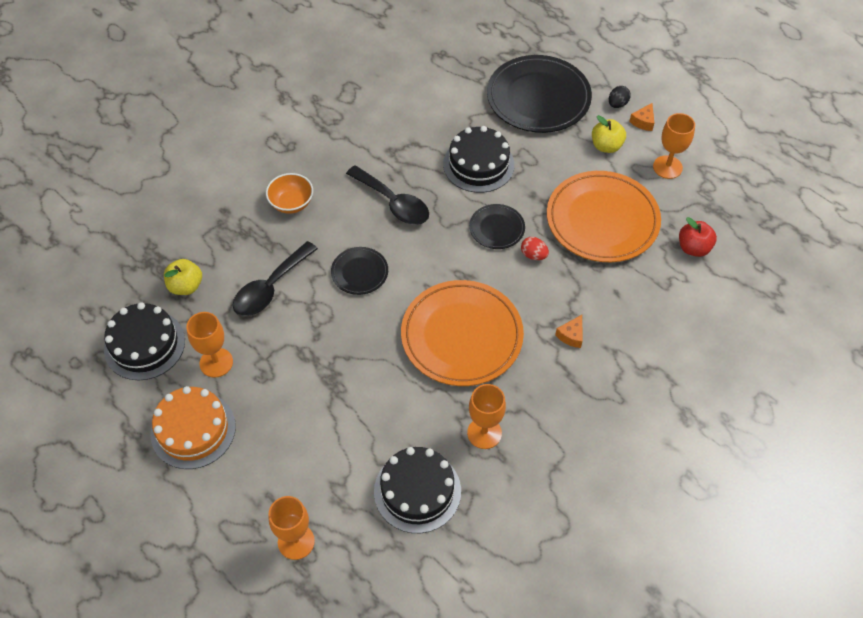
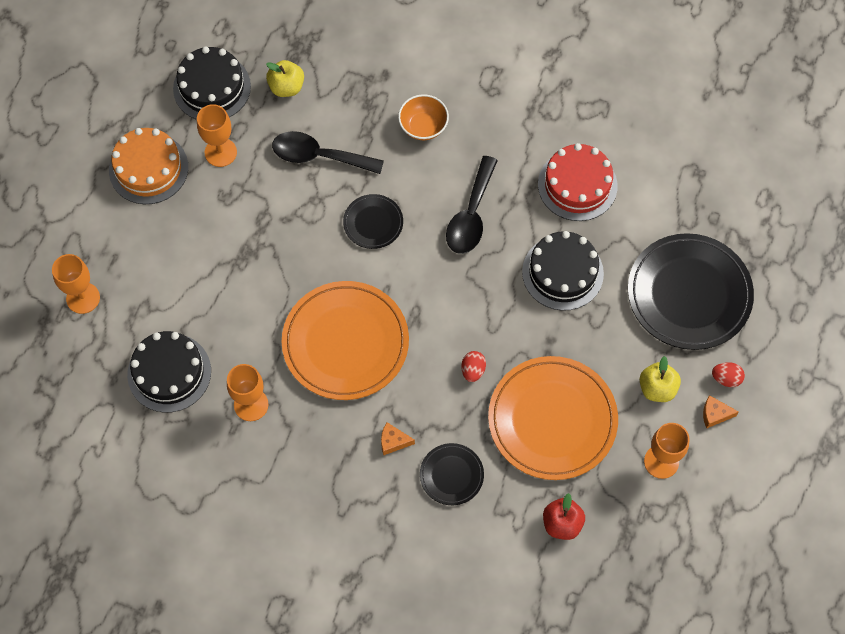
camera: 65 degrees right, 10 degrees up
(408, 126) = (577, 185): none -> red cake
(497, 228) = (488, 323): black plate -> black plate (451, 475)
(617, 104) = (726, 378): black egg -> red egg

